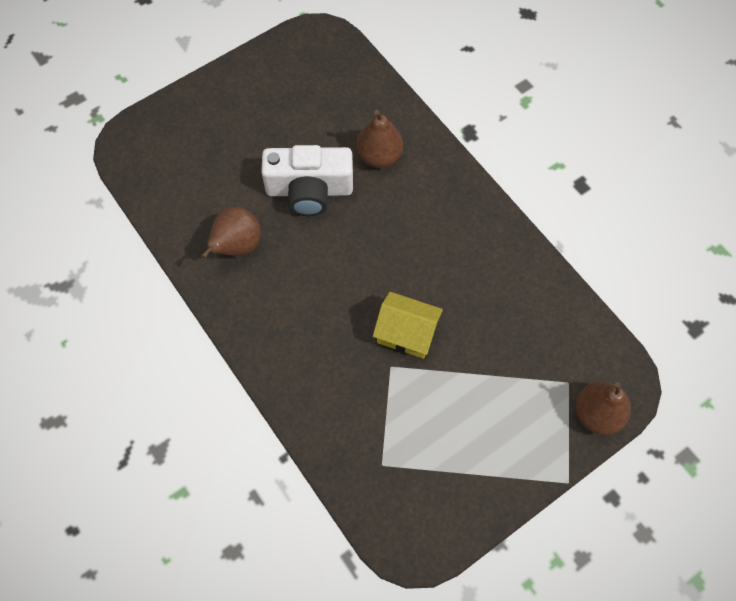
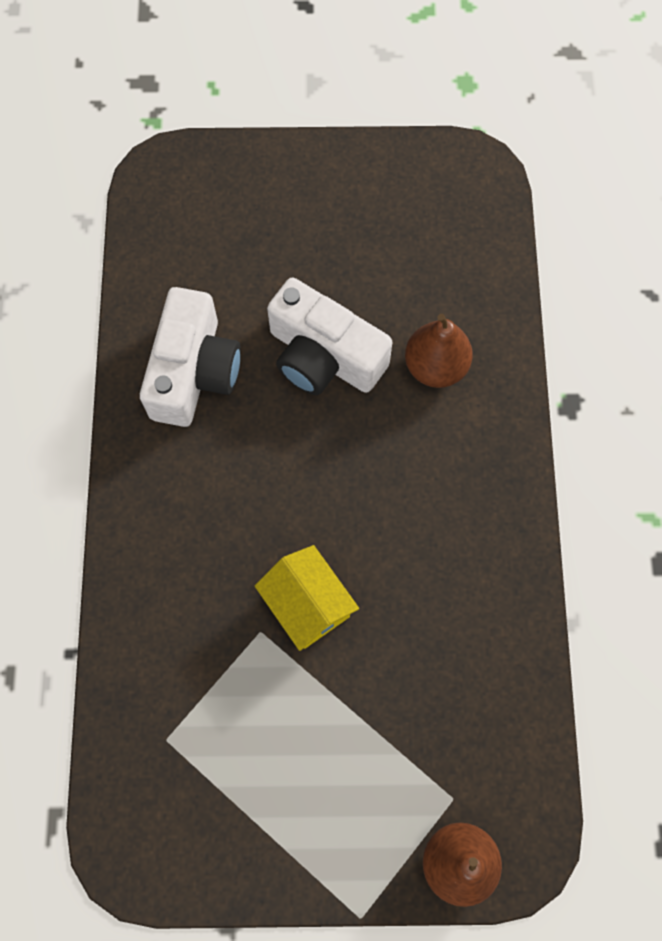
camera: 35 degrees right, 5 degrees up
(236, 246) = (194, 372): brown pear -> white camera

